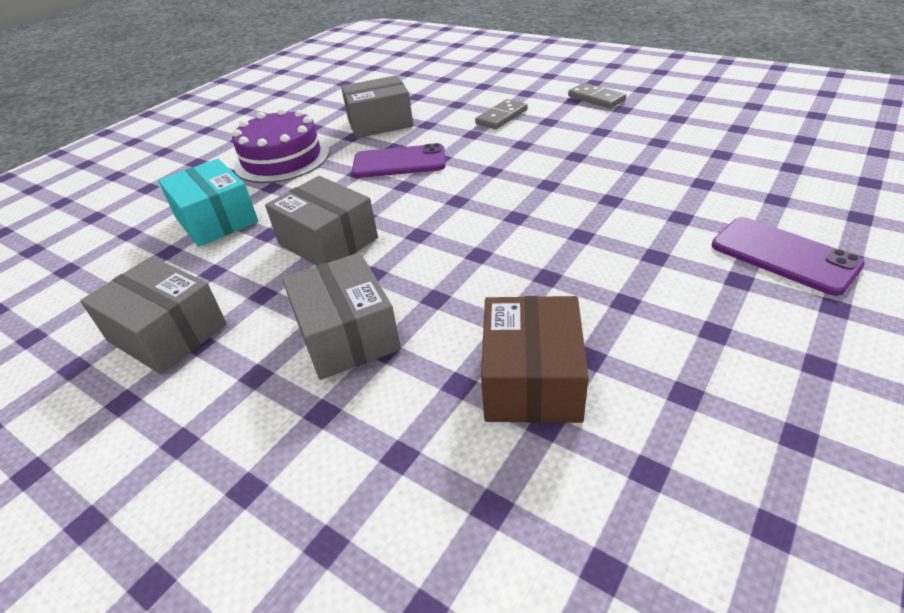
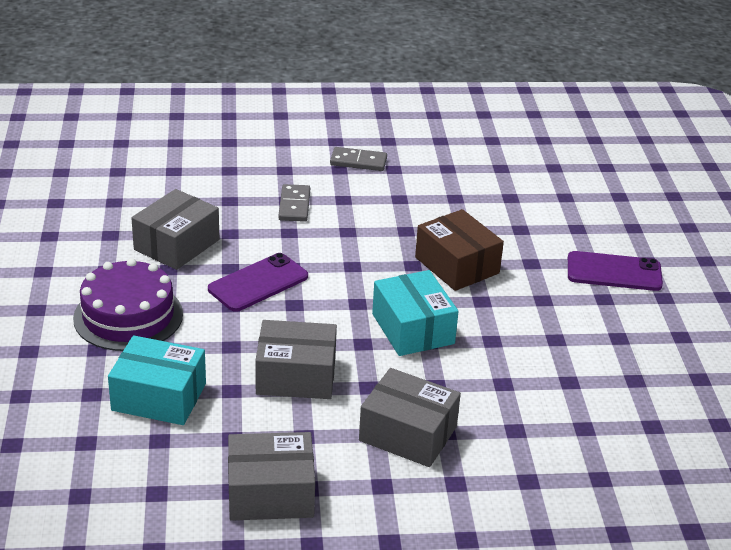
camera: 45 degrees left, 5 degrees down
(479, 237) = (413, 329): none -> turquoise box
(531, 379) = (552, 408): brown box -> brown box (457, 265)

